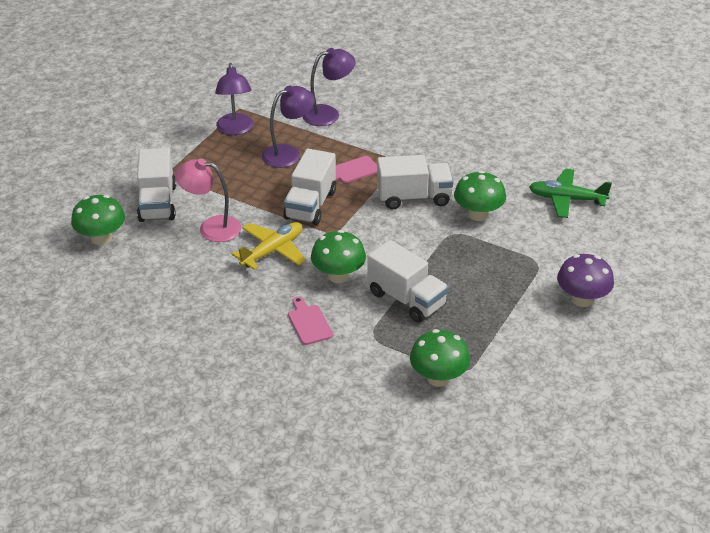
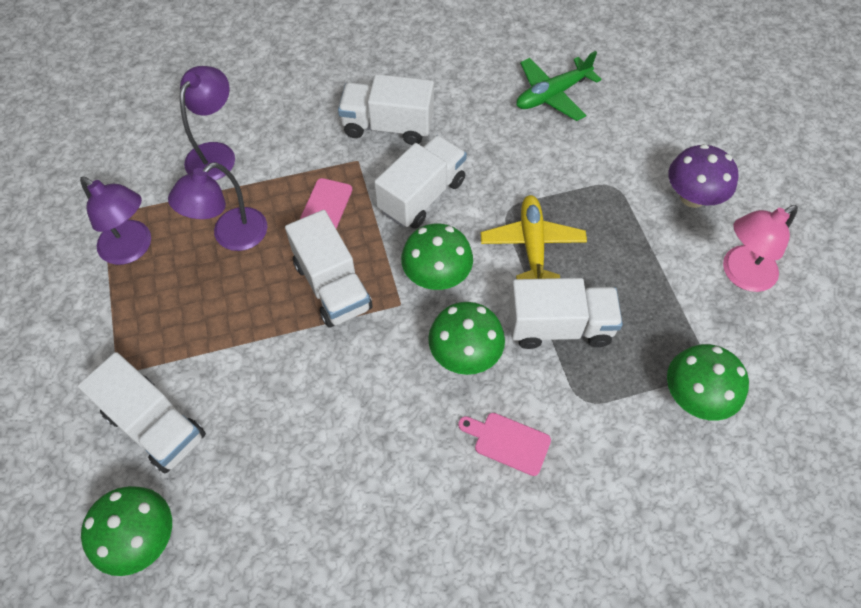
camera: 45 degrees left, 20 degrees up
(211, 228) = (260, 406): pink lamp -> pink lamp (740, 274)
(272, 251) = (363, 380): yellow plane -> yellow plane (532, 244)
(288, 153) = (231, 236): purple lamp -> purple lamp turned 150 degrees counterclockwise
(440, 156) = (388, 126): none -> white truck
(478, 214) = (501, 170): green mushroom -> green mushroom (436, 276)

